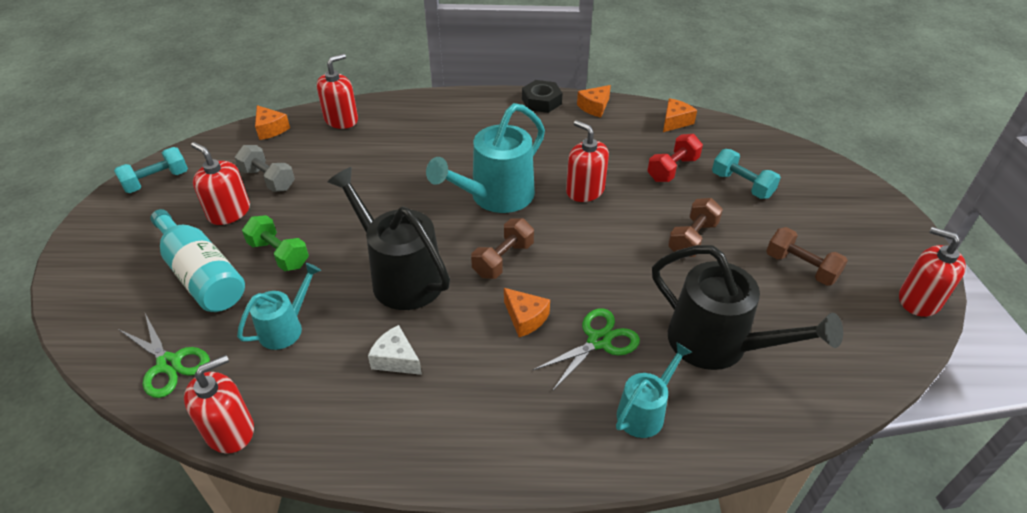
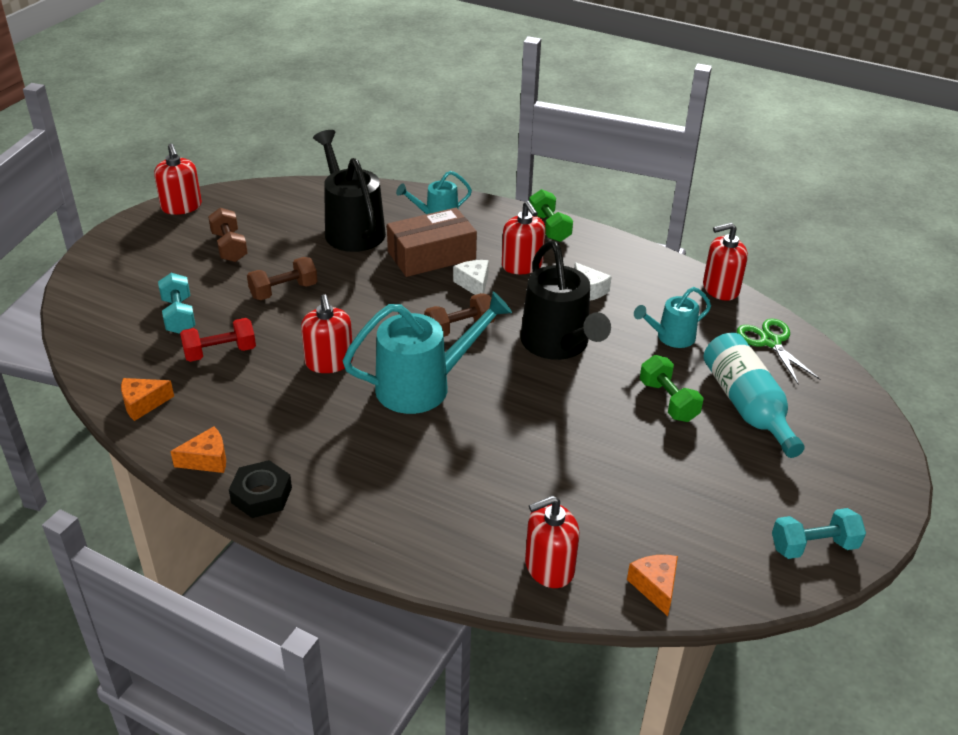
camera: 155 degrees left, 5 degrees down
(229, 212) = (719, 468): red soap dispenser -> red soap dispenser (522, 265)
(268, 179) = (669, 497): grey dumbbell -> none
(491, 457) = (549, 227): none -> green dumbbell
(525, 318) = (474, 284): orange cheese -> white cheese
(599, 341) = (431, 255): green scissors -> brown box

